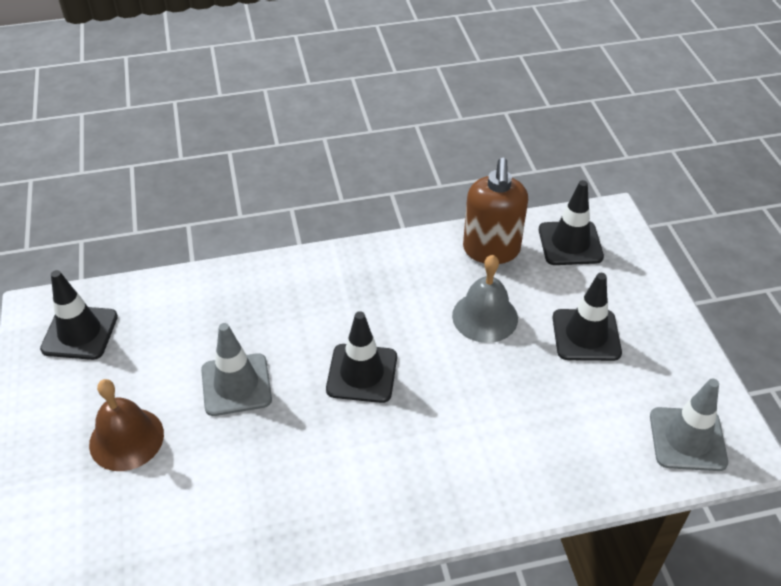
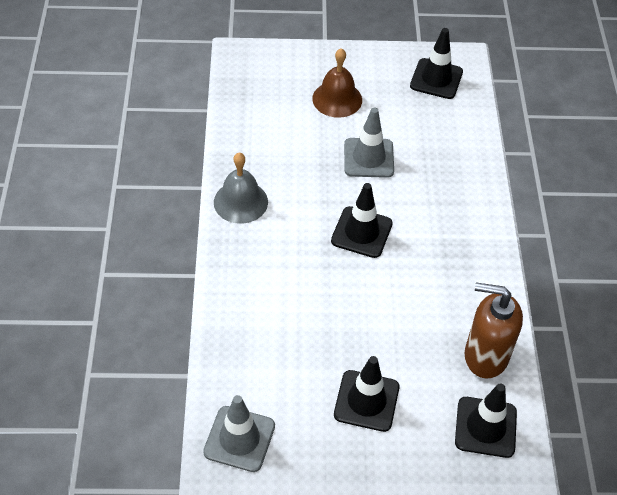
camera: 100 degrees right, 5 degrees up
(485, 317) = (403, 329): grey bell -> grey bell (240, 202)

